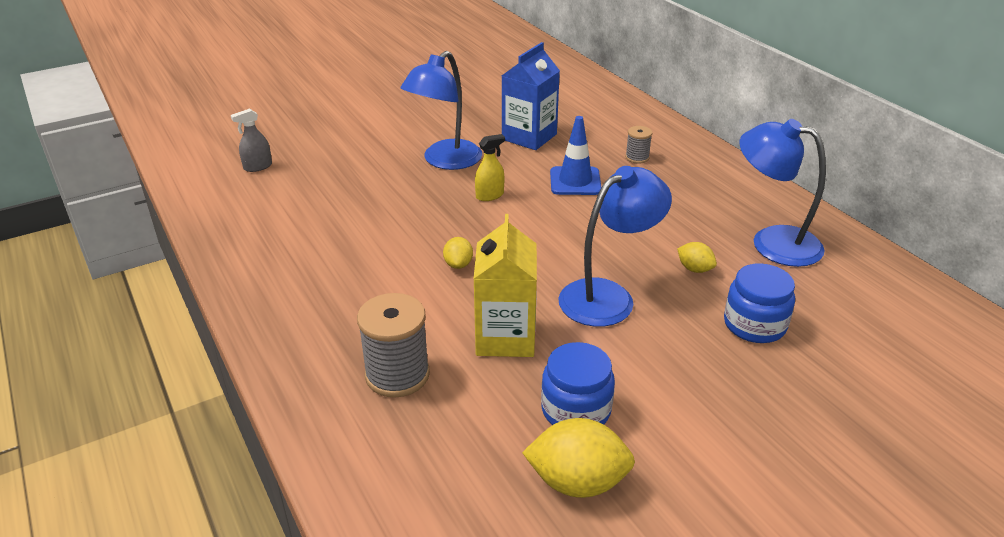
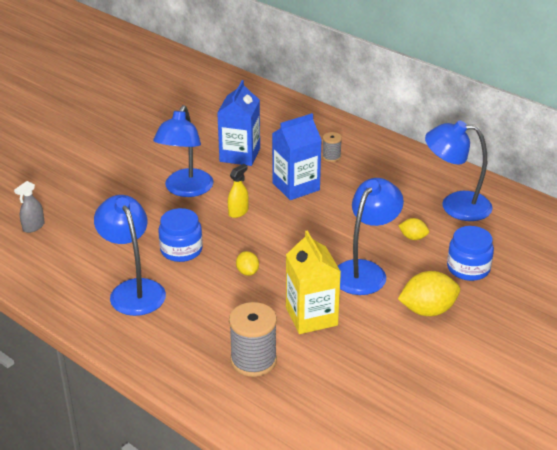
camera: 20 degrees left, 0 degrees up
(313, 255) = (133, 290): none -> blue lamp
(575, 181) = (296, 186): blue traffic cone -> blue carton
(576, 410) = (383, 352): blue jar -> blue jar (181, 250)
(577, 482) = (406, 396): yellow lemon -> yellow lemon (427, 310)

